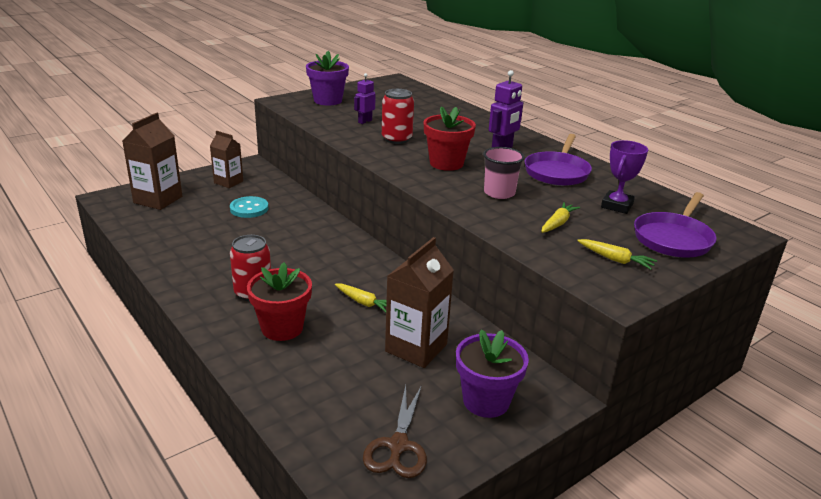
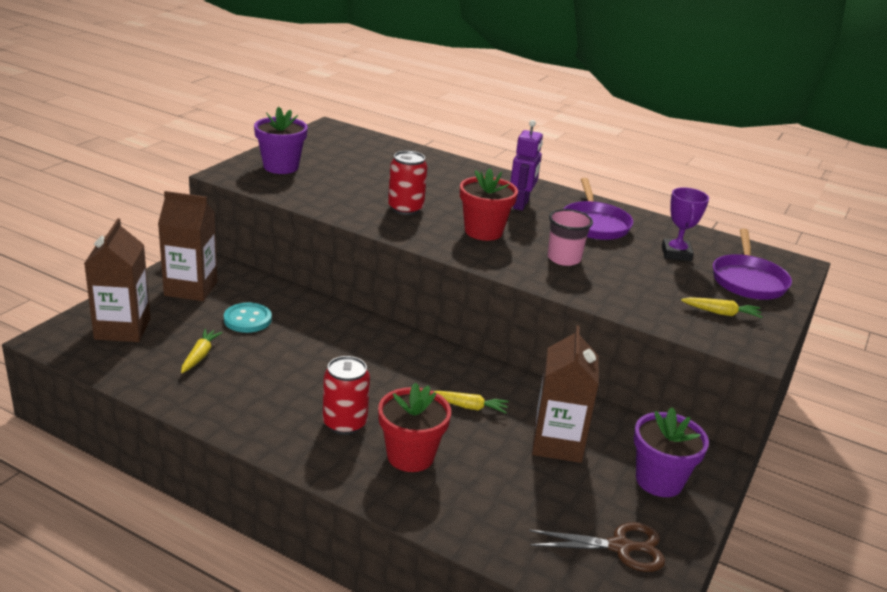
camera: 25 degrees left, 0 degrees up
(228, 182) = (191, 288): brown carton -> brown carton, size x1.55
(365, 121) = (350, 190): purple robot -> none
(398, 445) = (620, 547): brown scissors -> brown scissors turned 75 degrees counterclockwise
(557, 223) = (643, 283): yellow carrot -> yellow carrot (200, 356)

